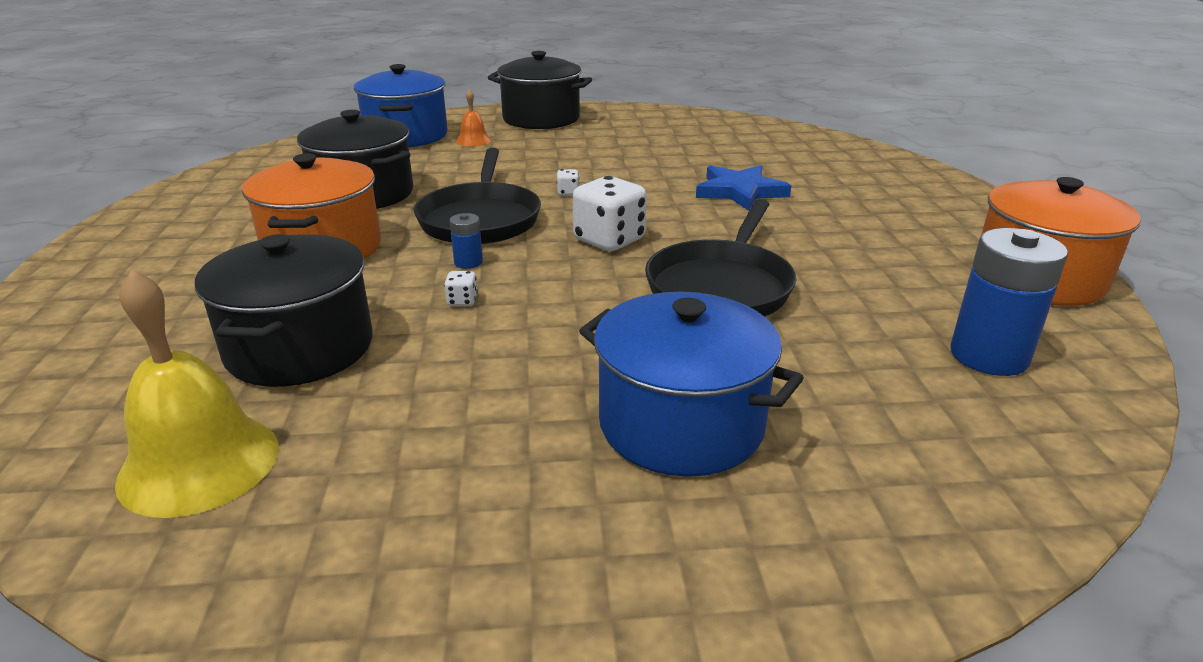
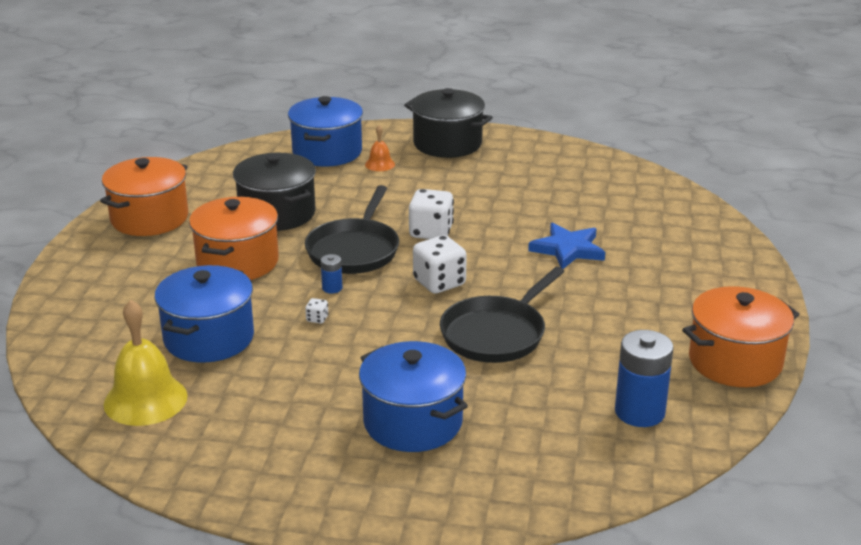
camera: 15 degrees right, 0 degrees up
(186, 215) = (149, 218): none -> orange pot
(300, 348) = (209, 338): black pot -> blue pot
(568, 192) = (431, 232): white dice -> white dice, size x2.33

